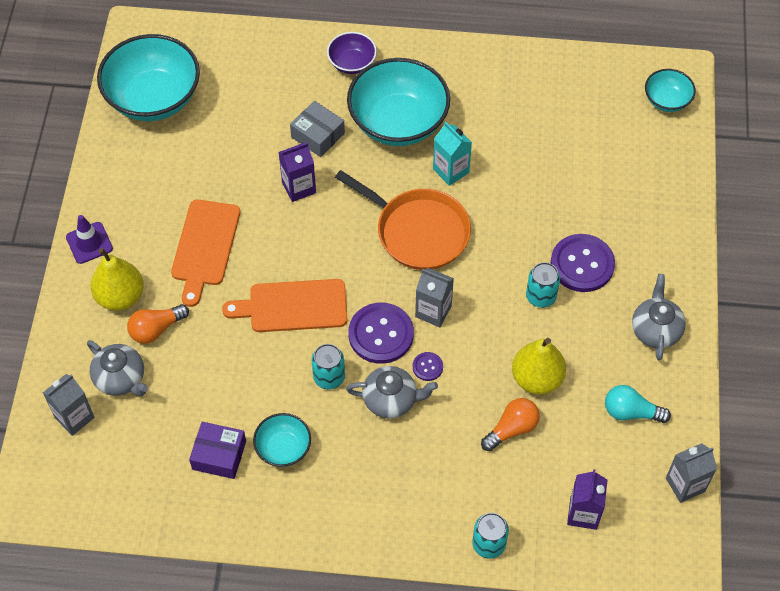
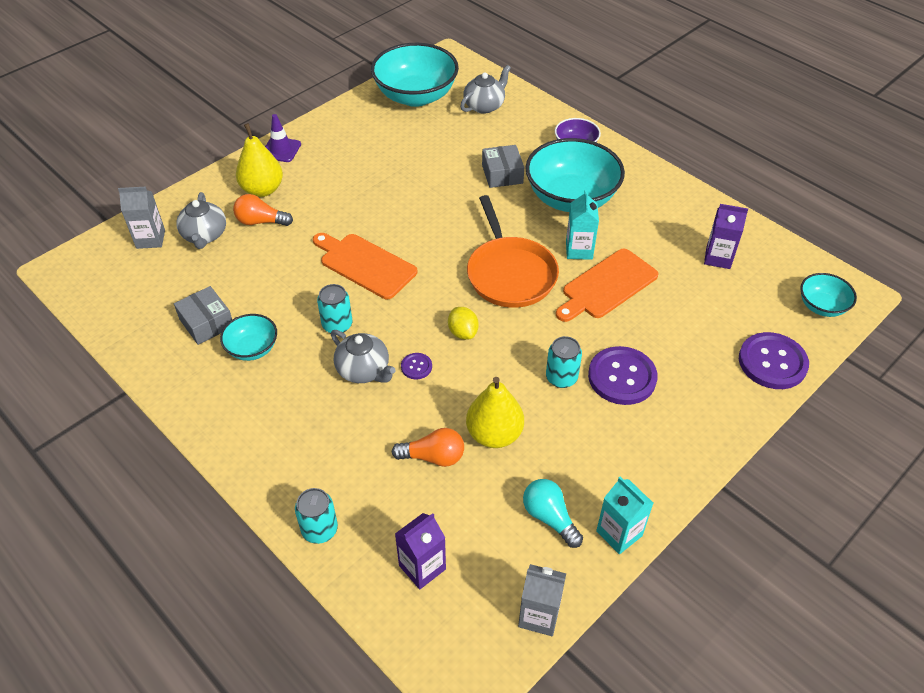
camera: 40 degrees right, 10 degrees down
(205, 247) = (349, 194): orange cutting board -> orange cutting board (607, 286)
(219, 455) = (207, 323): purple box -> grey box
(299, 187) = (453, 197): purple carton -> purple carton (718, 258)
(381, 334) = (406, 322): purple button -> purple button (772, 362)
(433, 311) = (463, 332): grey carton -> yellow lemon
(655, 330) = (639, 468): grey teapot -> grey teapot (484, 106)
(684, 388) = (619, 533): none -> turquoise carton

